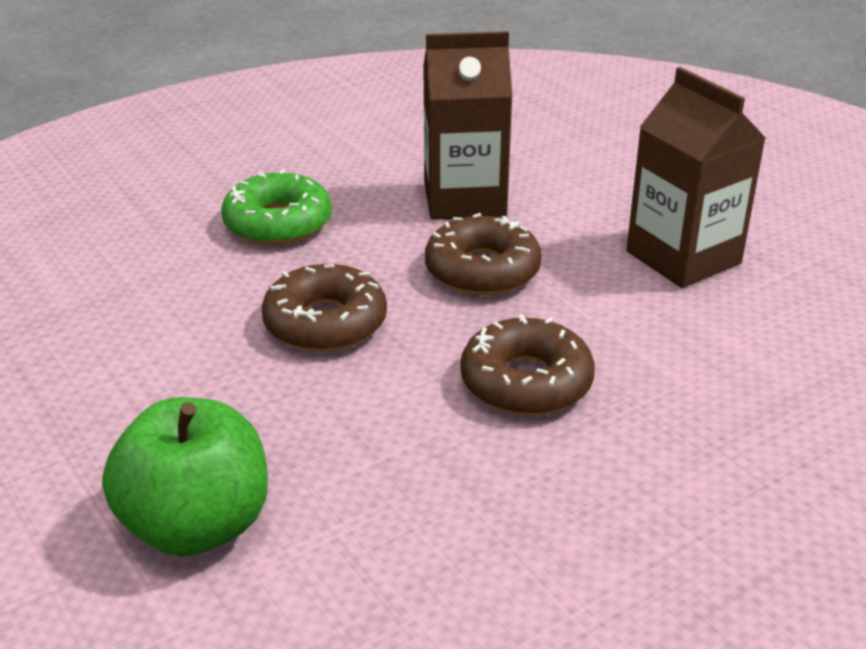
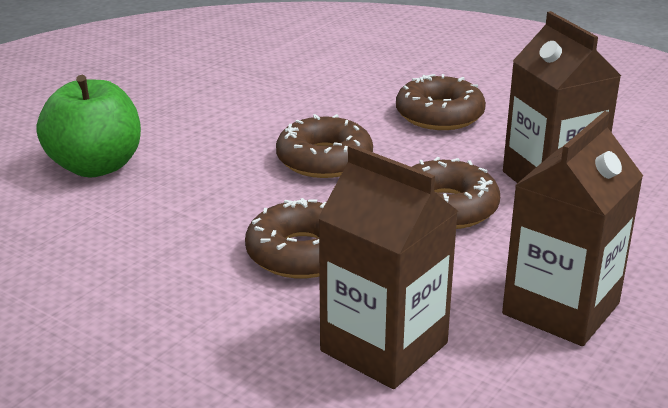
camera: 70 degrees right, 5 degrees down
(278, 223) = (439, 115): green donut -> brown donut
(714, 366) = (384, 347): none -> brown carton

